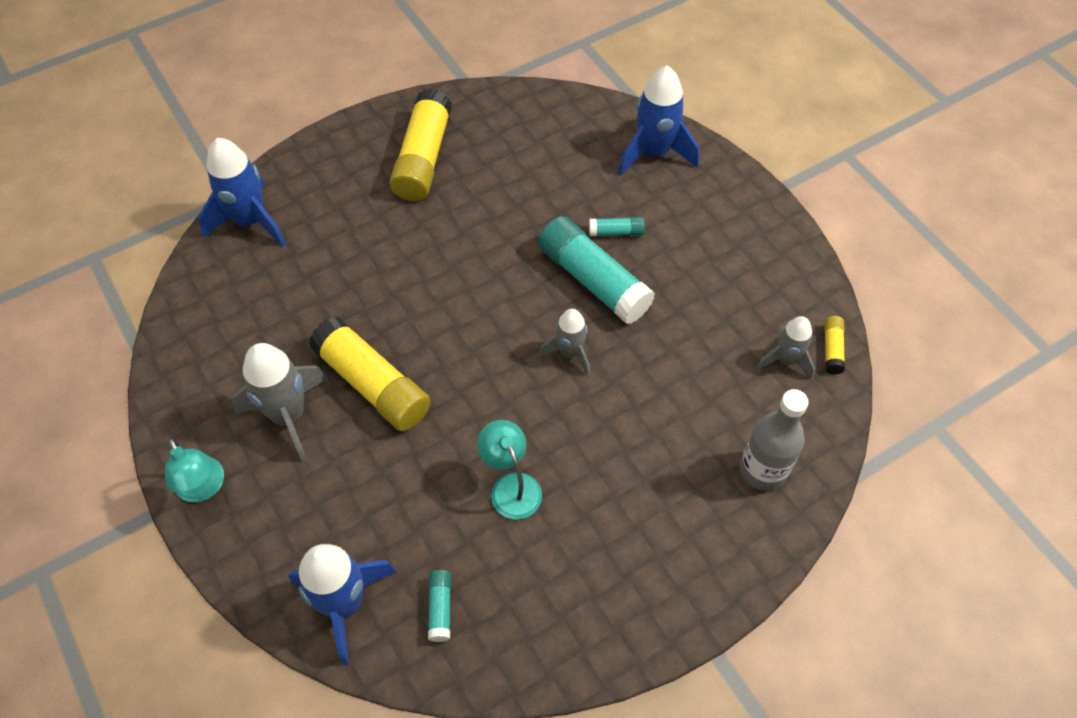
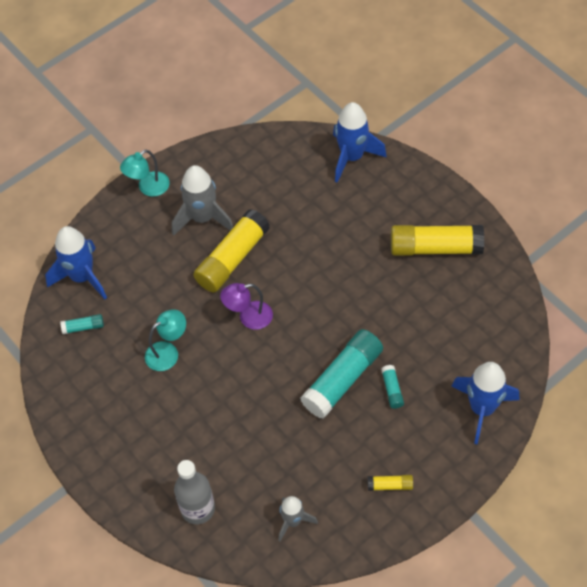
camera: 85 degrees right, 0 degrees up
(476, 375) = (249, 317): none -> purple lamp
(570, 353) = (276, 372): grey rocket -> none
(832, 349) = (309, 555): yellow glue stick -> yellow glue stick (390, 485)

